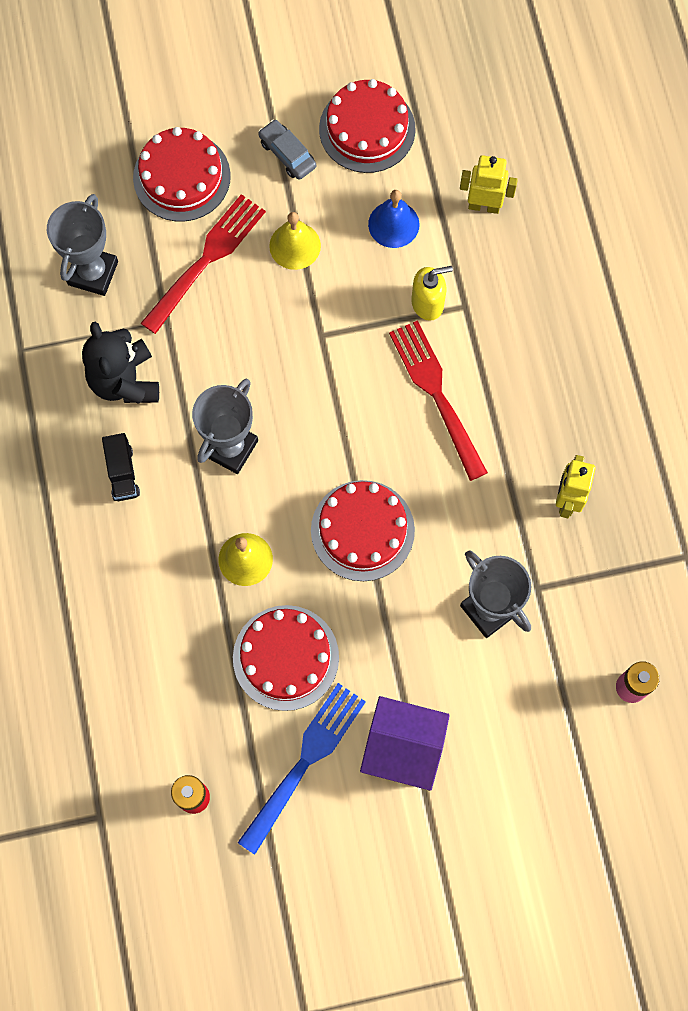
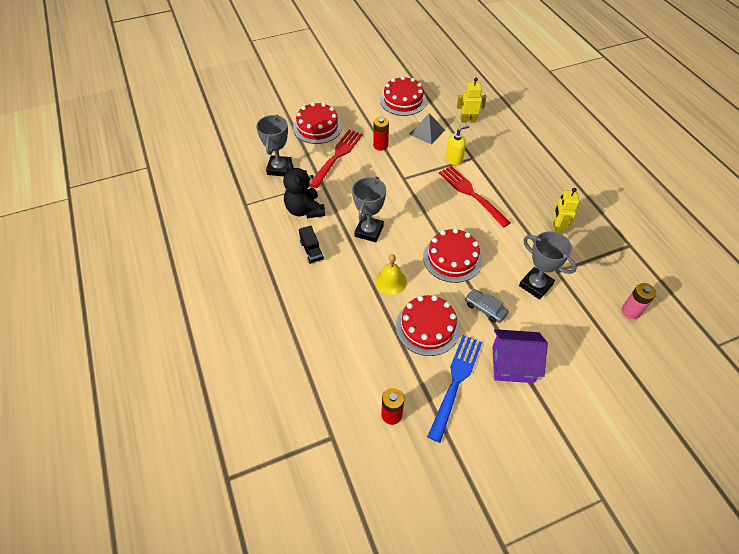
camera: 10 degrees left, 20 degrees down
(287, 154) = (367, 113): grey car -> grey car (485, 309)
(295, 245) = (380, 145): yellow bell -> red battery
(393, 224) = (427, 132): blue bell -> grey pyramid

